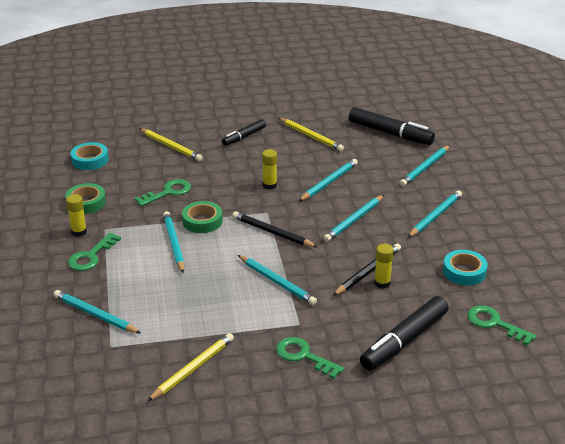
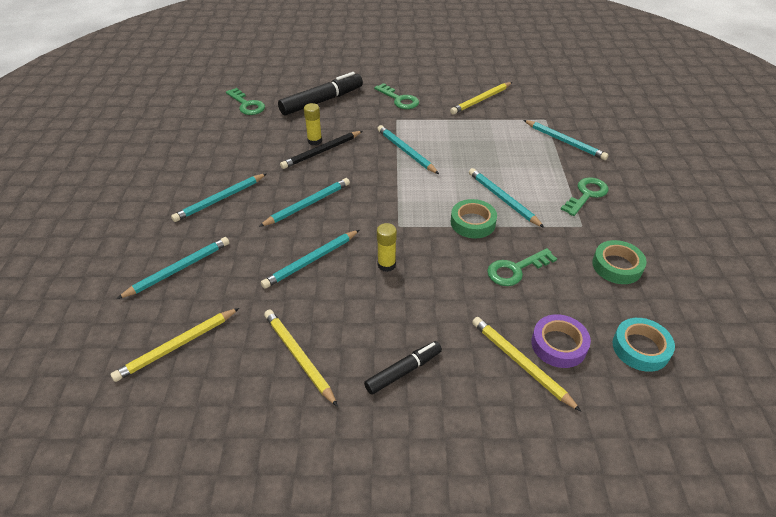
camera: 170 degrees left, 10 degrees up
(79, 232) = (610, 224): yellow glue stick -> none
(144, 156) = (559, 345): none -> purple tape
(174, 243) = (503, 199): turquoise pencil -> turquoise pencil turned 150 degrees clockwise
(272, 232) = (398, 200): black pencil -> none
(390, 133) = (177, 346): black marker -> yellow pencil
(464, 271) = (237, 143): turquoise tape -> none

